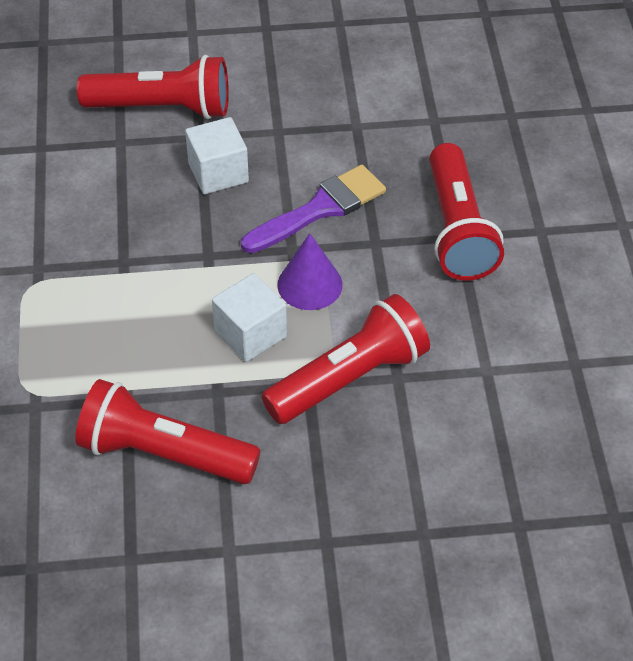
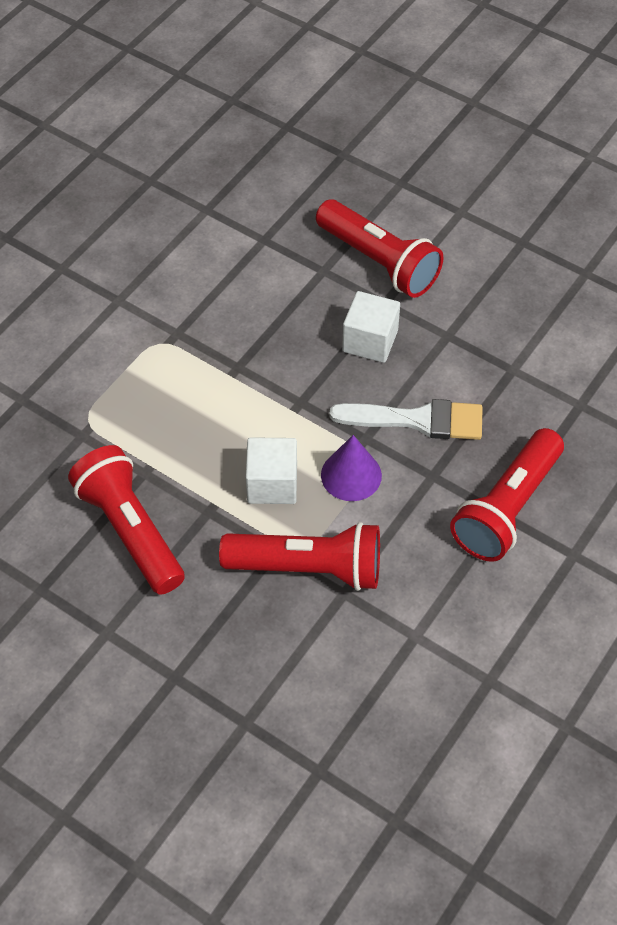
camera: 40 degrees right, 5 degrees up
(320, 209) = (417, 420): purple brush -> white brush

